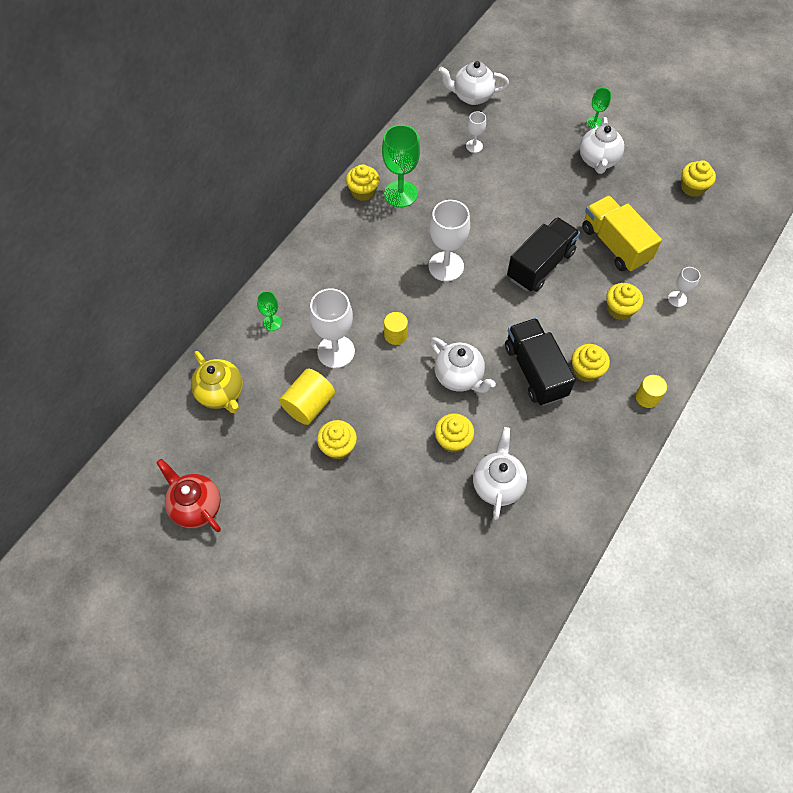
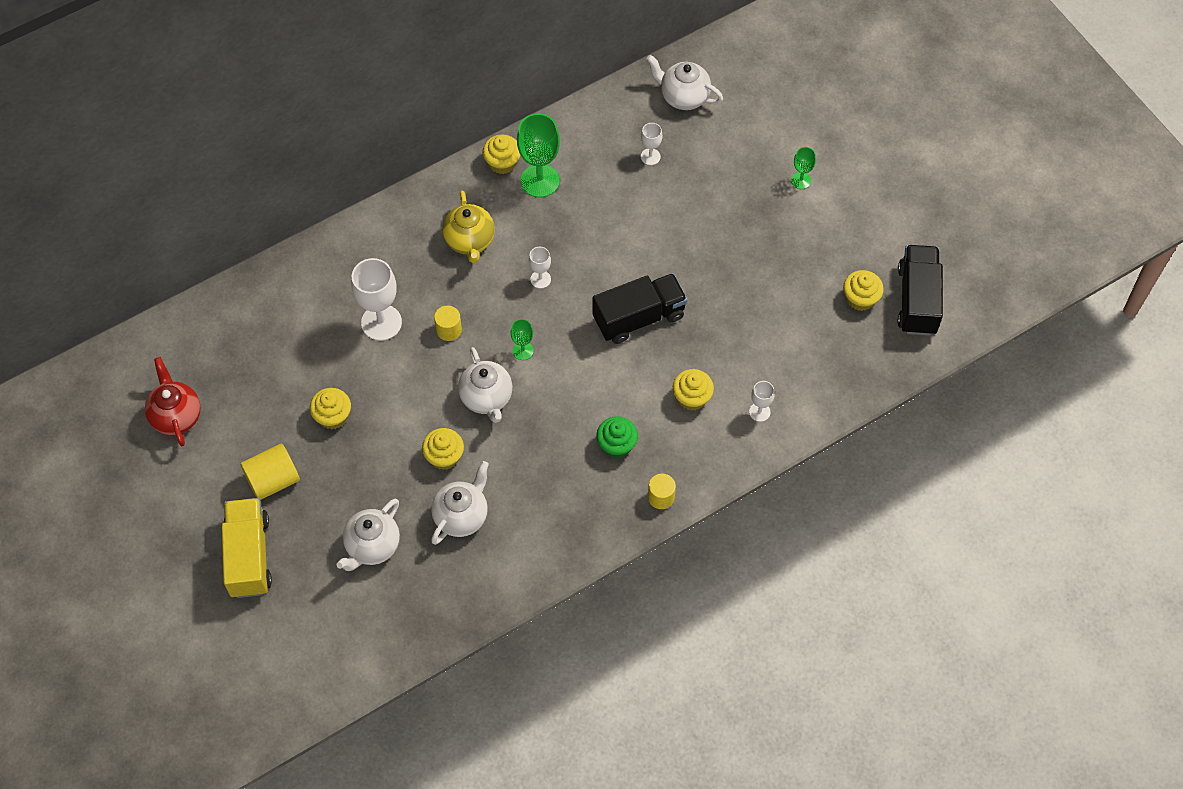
camera: 25 degrees right, 0 degrees up
(221, 394) = (251, 319): yellow teapot -> yellow teapot (469, 241)
(272, 323) = (335, 267): green goblet -> green goblet (523, 351)
(309, 405) = (327, 364): yellow cylinder -> yellow cylinder (273, 480)
(446, 266) = (540, 279): white goblet -> white goblet, size x0.51
(535, 371) = (565, 424): black truck -> black truck (917, 300)
(586, 370) = (616, 445): yellow cupcake -> green cupcake
(598, 161) = (775, 226): white teapot -> white teapot (372, 546)
(615, 245) = (732, 327): yellow truck -> yellow truck (249, 556)

